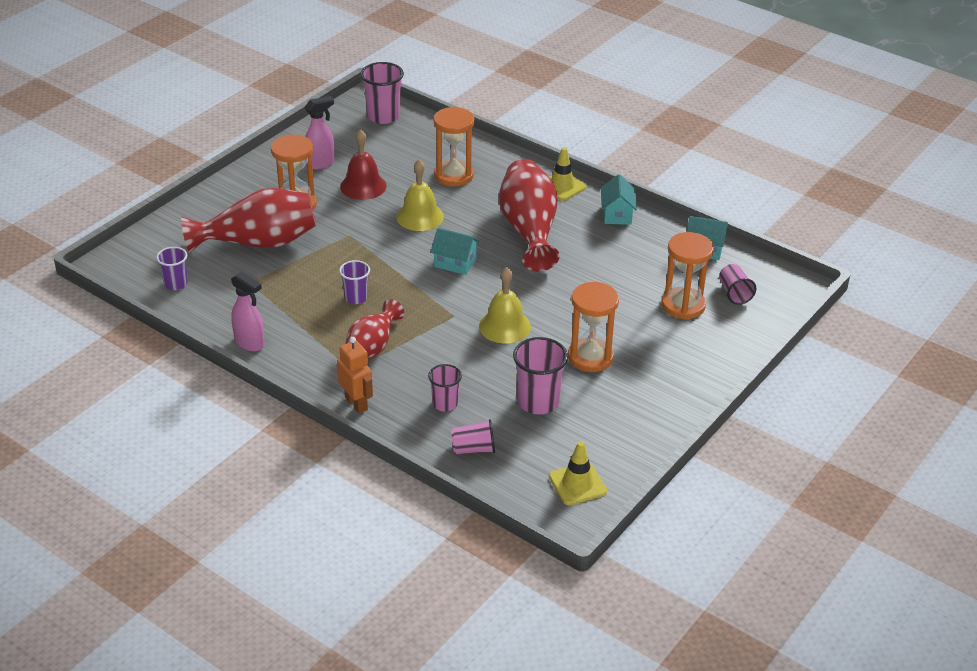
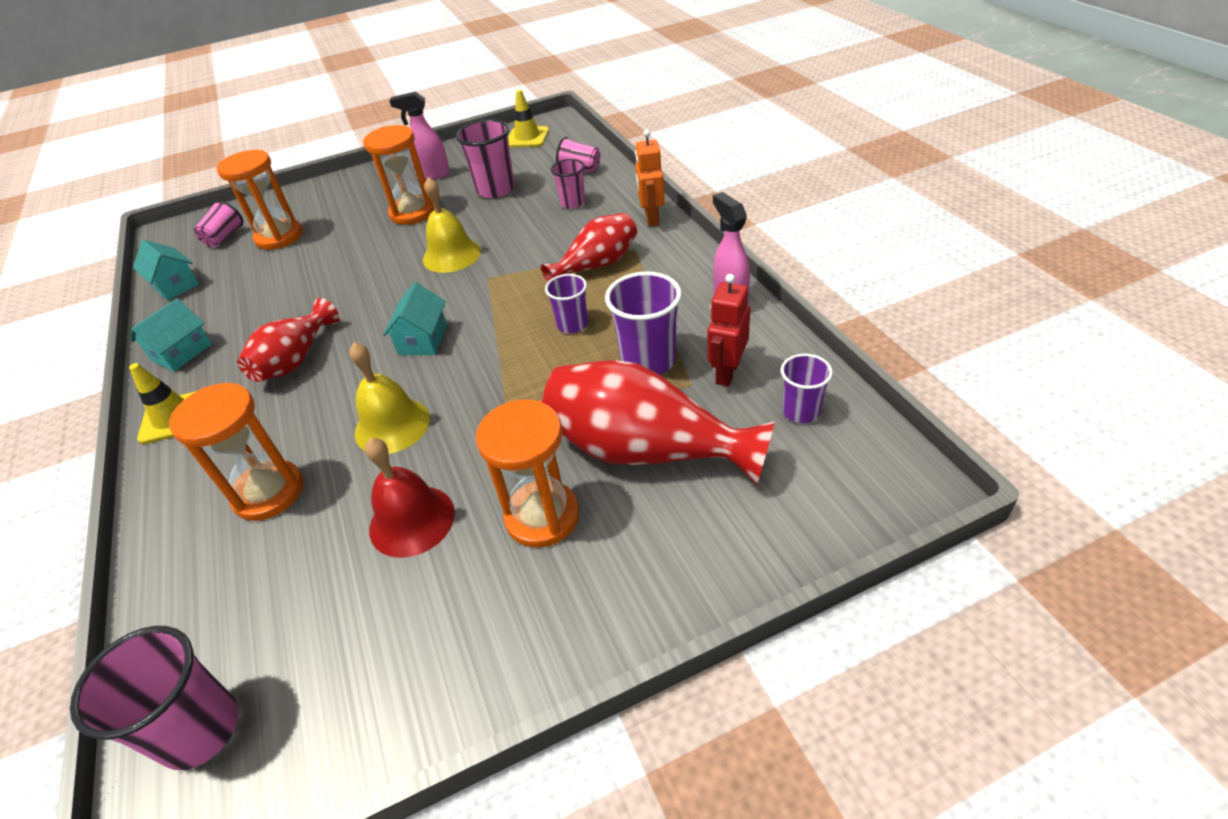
camera: 145 degrees left, 5 degrees up
(230, 294) = (727, 372): none -> red robot
(286, 288) = (648, 361): none -> purple cup
(320, 164) = (432, 613): pink spray bottle -> pink spray bottle (433, 175)
(455, 263) = (423, 339): turquoise house -> turquoise house turned 45 degrees clockwise
(529, 230) = (296, 360): red vase -> red vase, size x0.62

